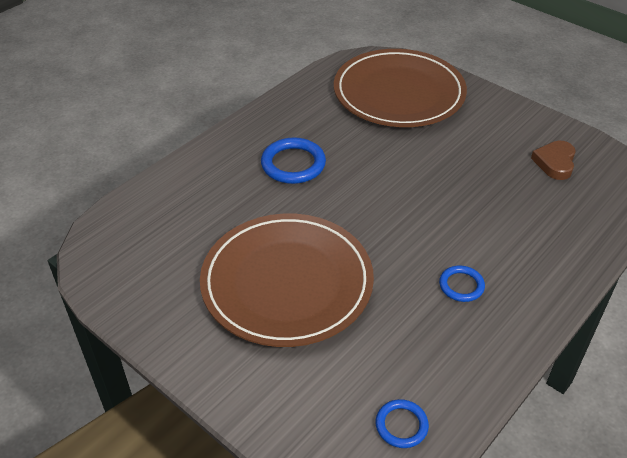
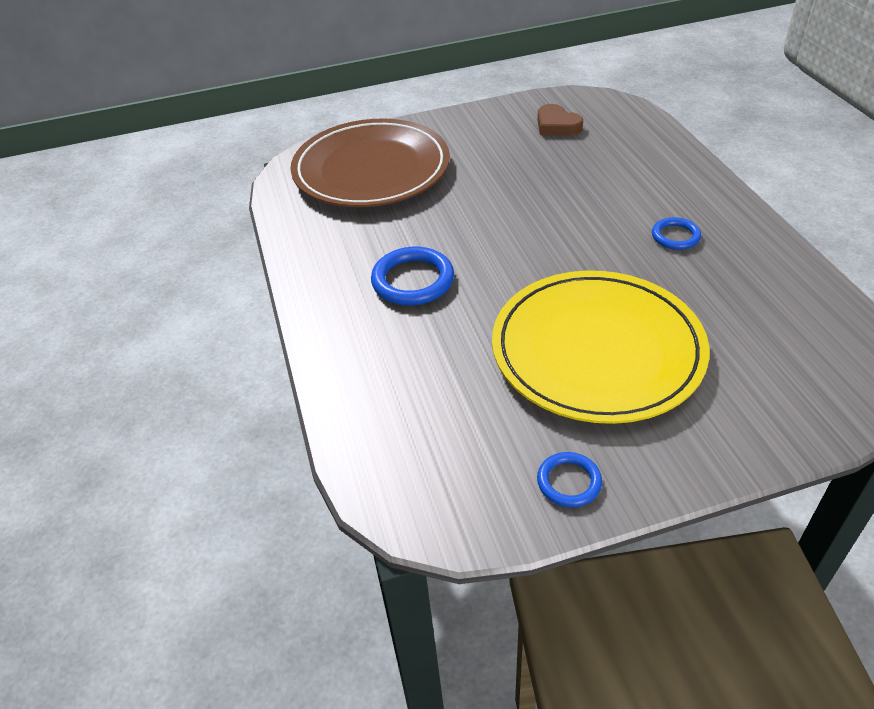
camera: 55 degrees left, 0 degrees up
(287, 283) = (597, 350): brown plate -> yellow plate
(401, 425) = (830, 339): blue ring -> blue ring (569, 482)

